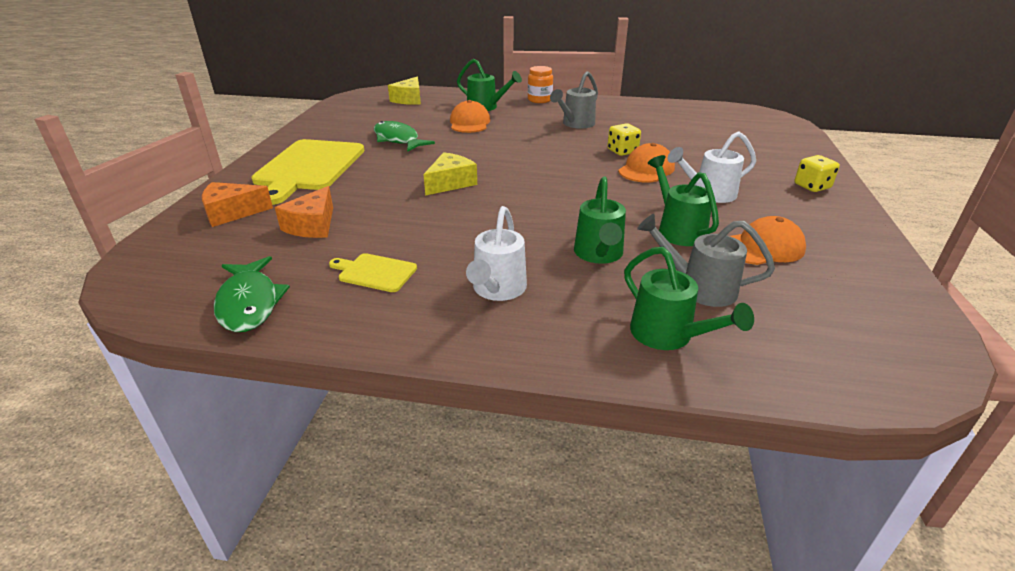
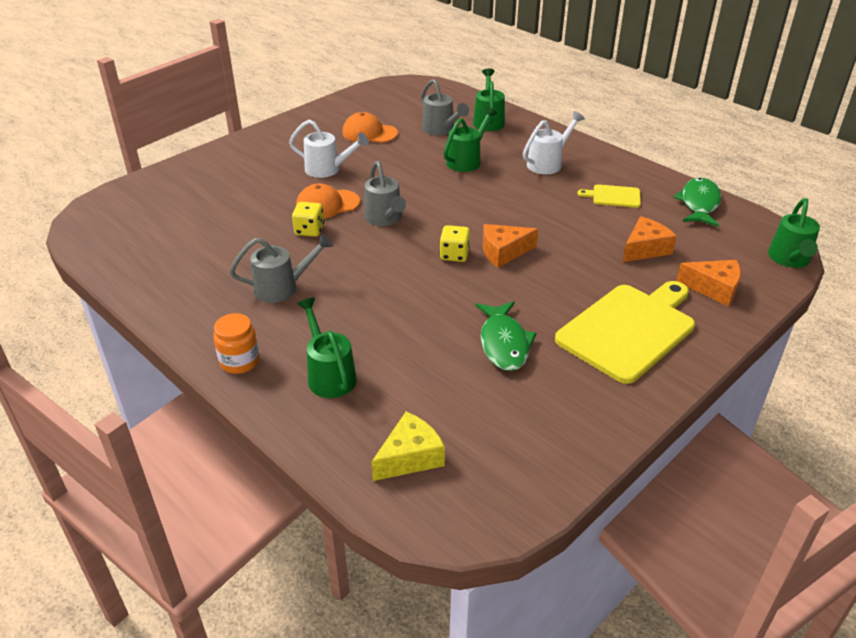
camera: 145 degrees left, 5 degrees up
(375, 272) = (614, 196): yellow cutting board -> yellow cutting board turned 135 degrees clockwise
(450, 183) = (503, 252): yellow cheese -> orange cheese
(469, 123) = (391, 344): orange cap -> none
(582, 174) = (385, 219): none -> grey watering can
(677, 230) = (396, 157): green watering can -> green watering can (789, 260)
(812, 186) = (250, 149): yellow dice -> yellow dice (454, 255)

